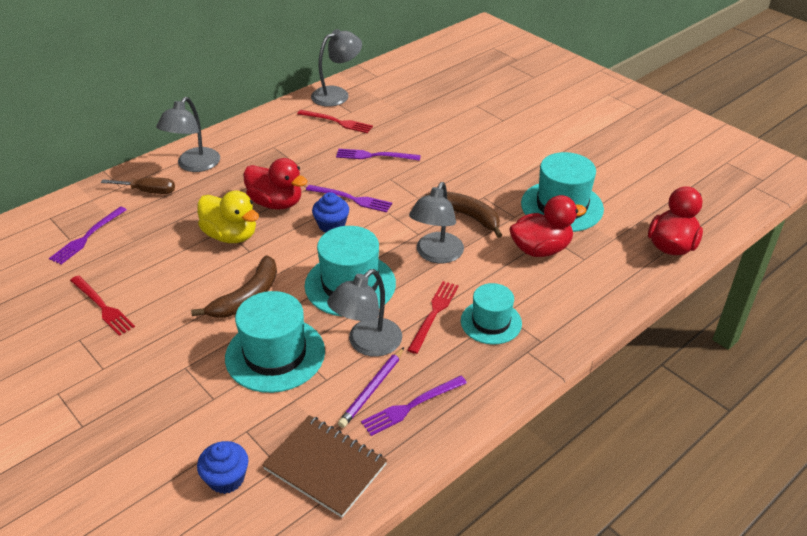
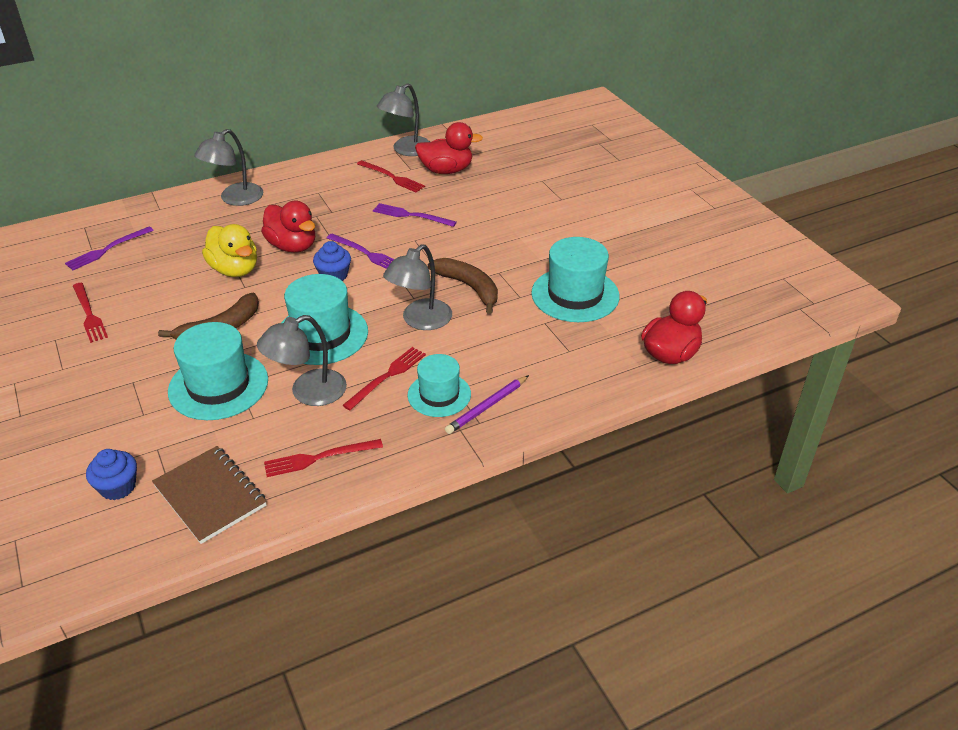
camera: 15 degrees right, 0 degrees up
(148, 191) = (182, 217): brown screwdriver -> none
(337, 94) = (406, 150): grey lamp -> grey lamp turned 150 degrees clockwise
(372, 389) = (290, 435): purple pencil -> purple pencil (487, 407)
(411, 406) = (319, 458): purple fork -> red fork
(540, 249) = (529, 333): red duck -> red duck (446, 170)

